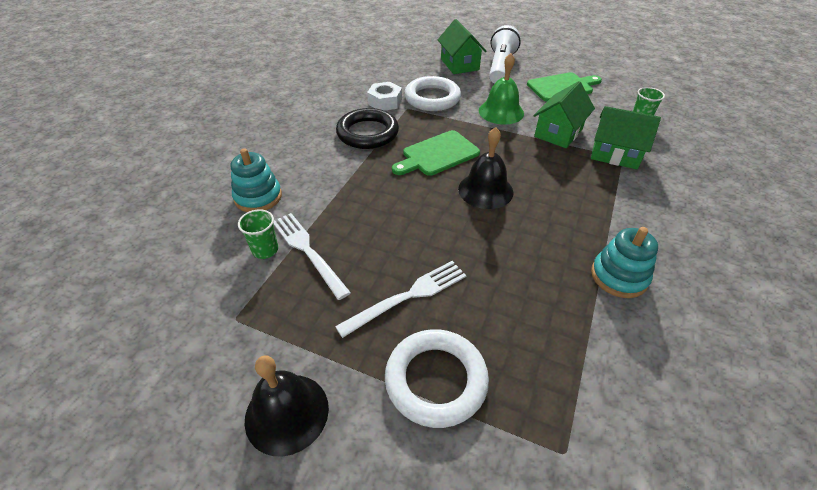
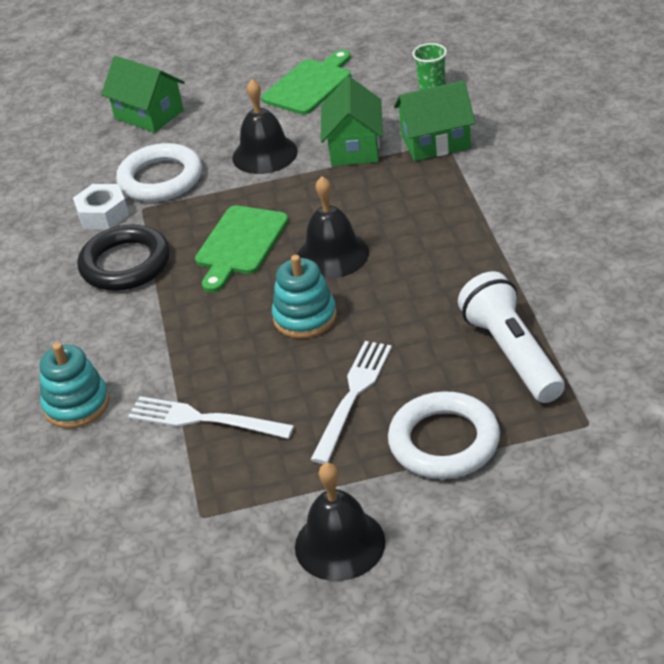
camera: 30 degrees left, 5 degrees down
(265, 250) = (155, 446): green cup -> none
(500, 67) = (207, 93): white flashlight -> white flashlight (512, 354)
(501, 112) = (265, 154): green bell -> black bell
(619, 276) = (530, 266): turquoise stacking toy -> turquoise stacking toy (305, 317)

